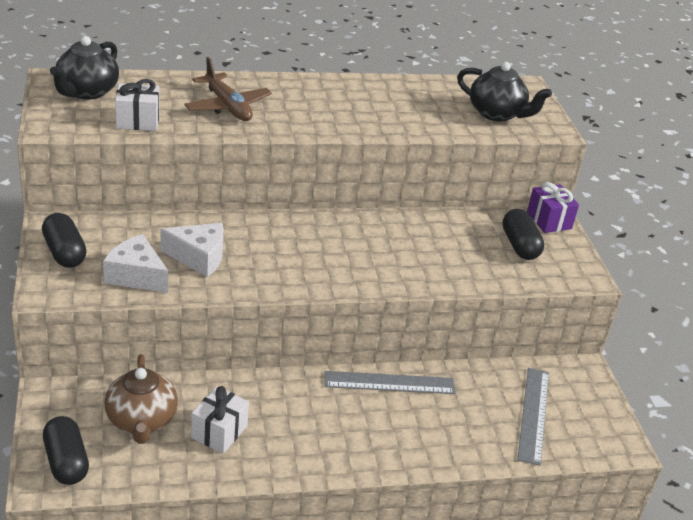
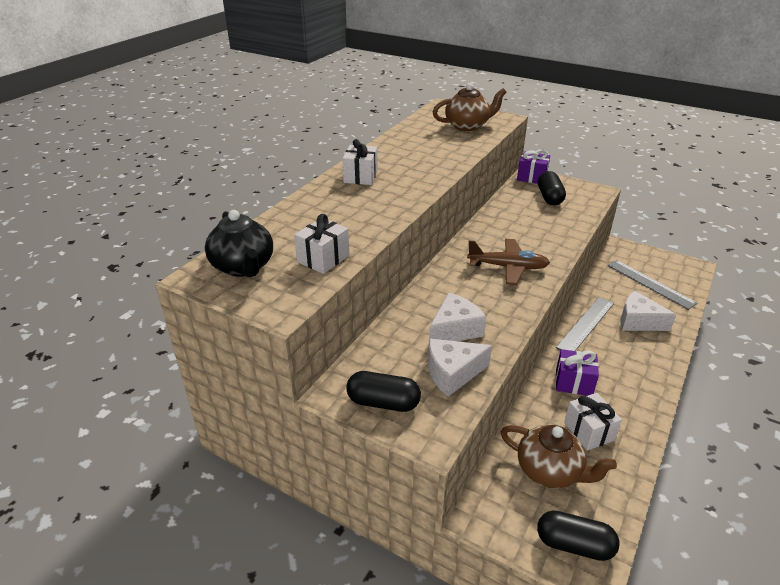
camera: 45 degrees left, 0 degrees up
(227, 106) = (348, 211): brown plane -> brown plane (508, 267)
(282, 401) = (573, 382): none -> purple gift
(297, 91) = (360, 176): none -> white gift
(443, 423) = (638, 321): none -> white cheese
(497, 114) = (467, 126): black teapot -> brown teapot
(519, 245) = (549, 197): black capsule -> black capsule turned 60 degrees clockwise

